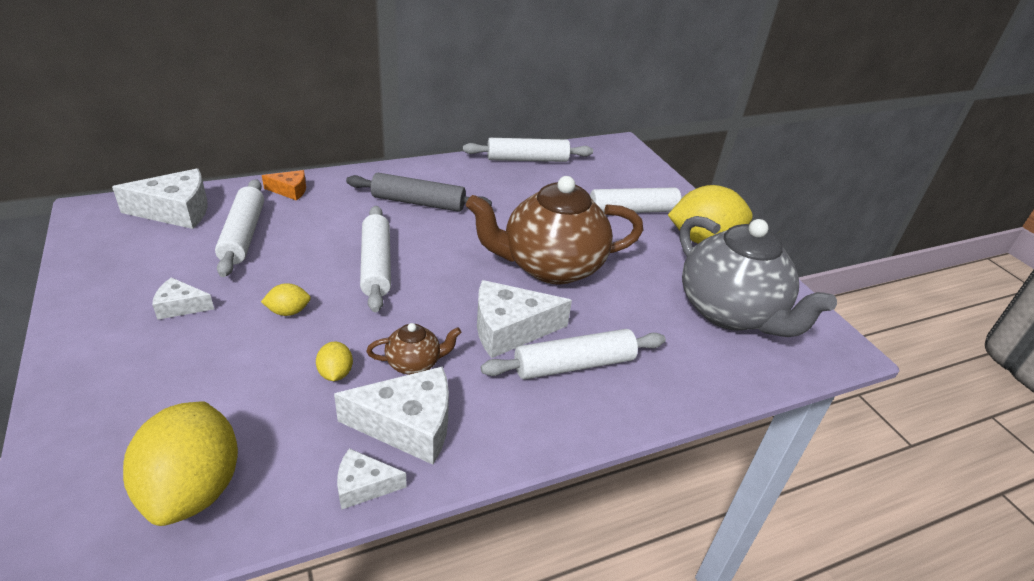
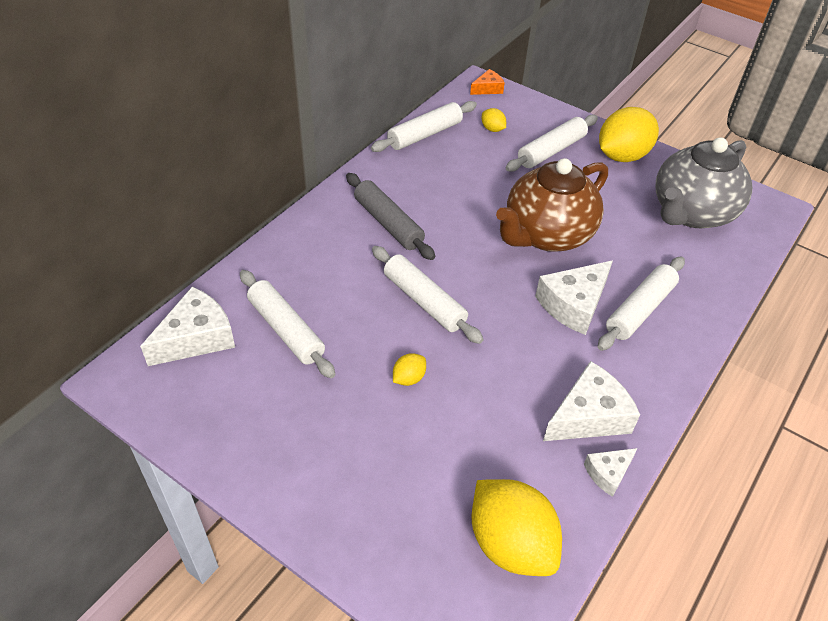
camera: 30 degrees left, 10 degrees up
(180, 306) = (321, 421): white cheese -> none
(290, 190) = (269, 265): orange cheese -> orange cheese (488, 89)
(335, 373) = (500, 407): yellow lemon -> yellow lemon (492, 129)
(414, 363) = (542, 368): brown teapot -> none
(418, 202) = (388, 223): grey rolling pin -> grey rolling pin turned 75 degrees clockwise
(730, 312) = (691, 212): grey teapot -> grey teapot turned 105 degrees clockwise

